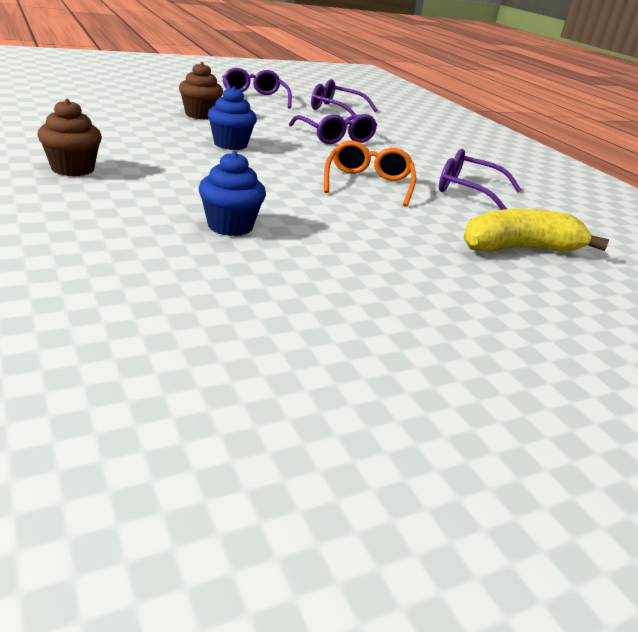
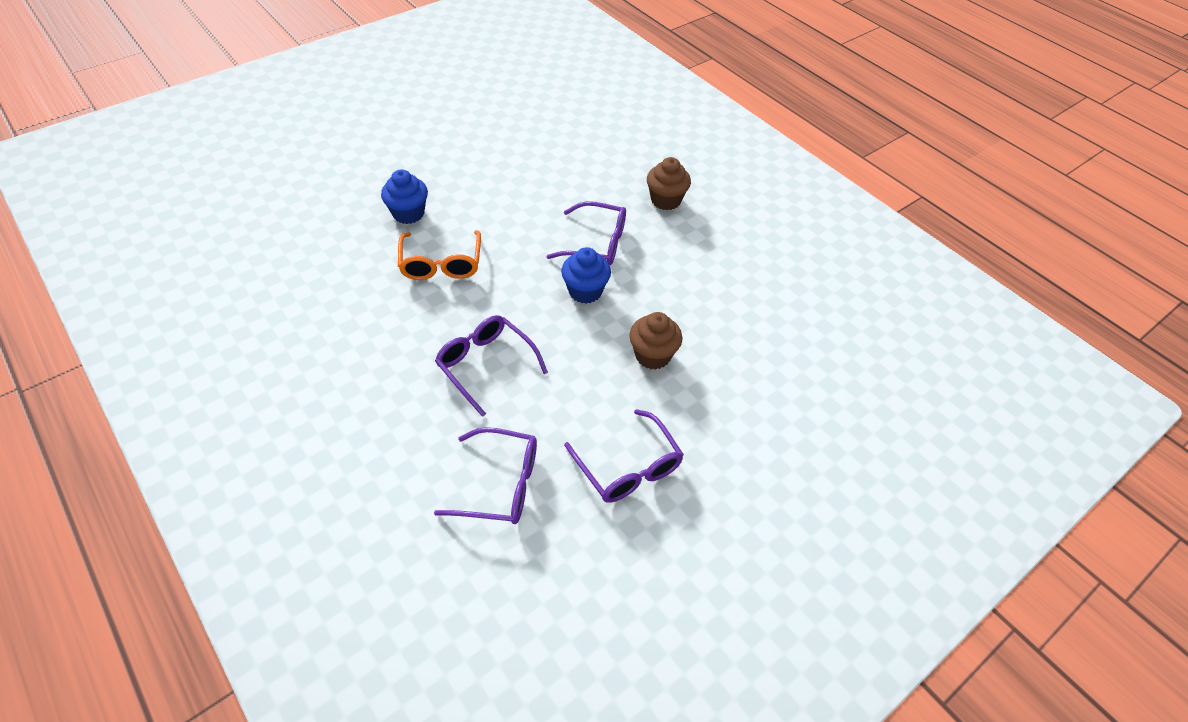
camera: 170 degrees right, 20 degrees up
(230, 226) = (530, 171): blue cupcake -> blue cupcake (408, 213)
(468, 191) = (340, 288): purple glasses -> purple glasses (596, 243)
(519, 249) = (324, 208): yellow banana -> none

